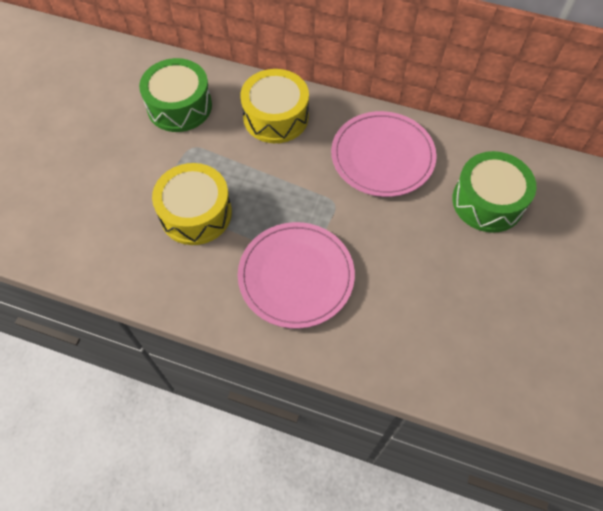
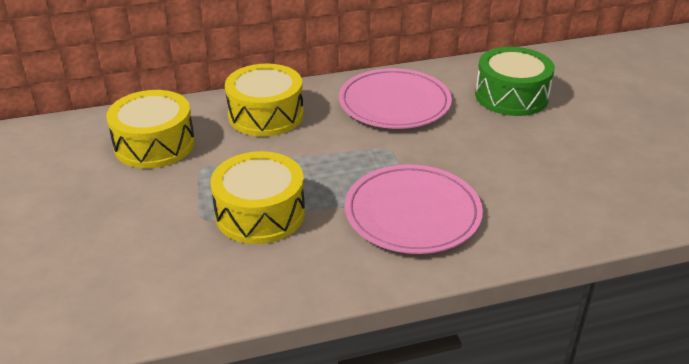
camera: 35 degrees left, 25 degrees down
(179, 106) = (154, 144): green drum -> yellow drum

